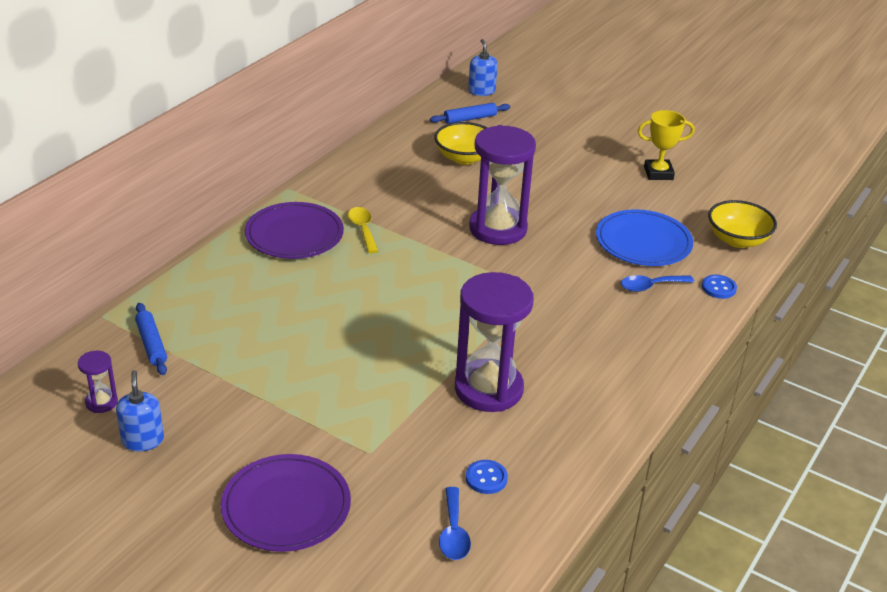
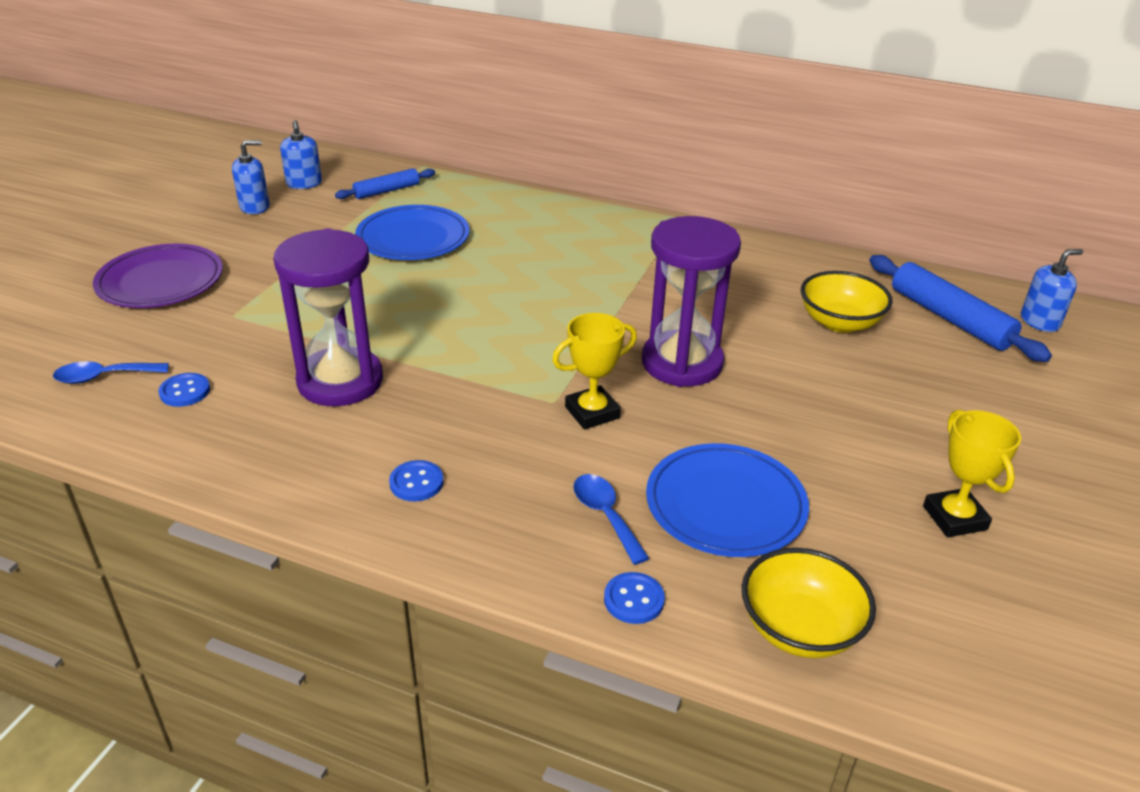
camera: 80 degrees right, 0 degrees up
(101, 402) = (304, 183): purple hourglass -> blue soap dispenser
(262, 334) = (413, 238): none -> blue plate
(294, 234) = (593, 232): purple plate -> none
(363, 229) = (625, 269): yellow spoon -> none
(470, 118) = (949, 318): blue rolling pin -> blue rolling pin, size x1.67
(548, 275) = (592, 412): none -> yellow trophy
(614, 359) = (416, 482): none -> blue button

